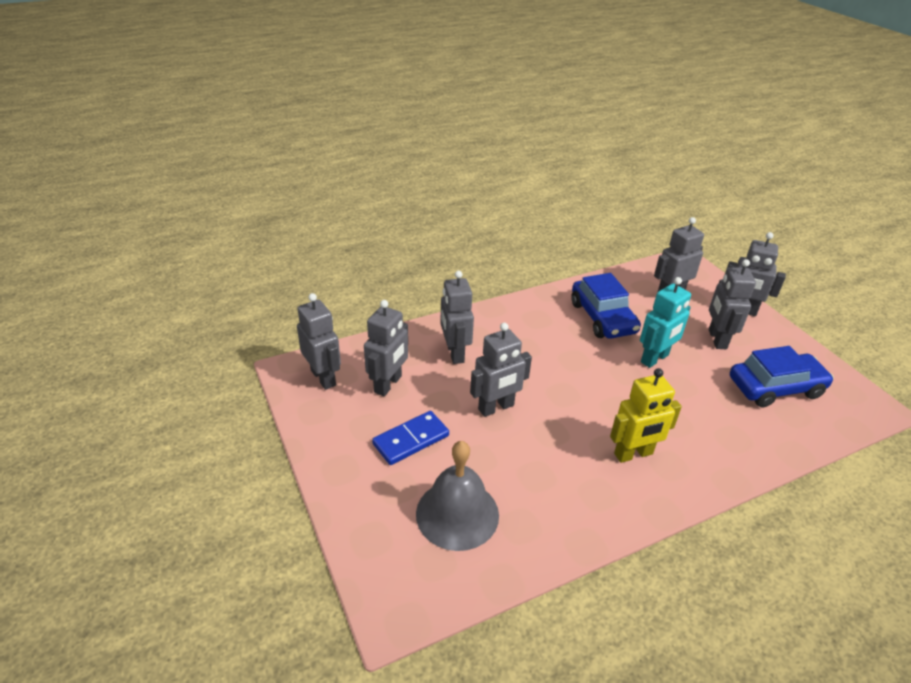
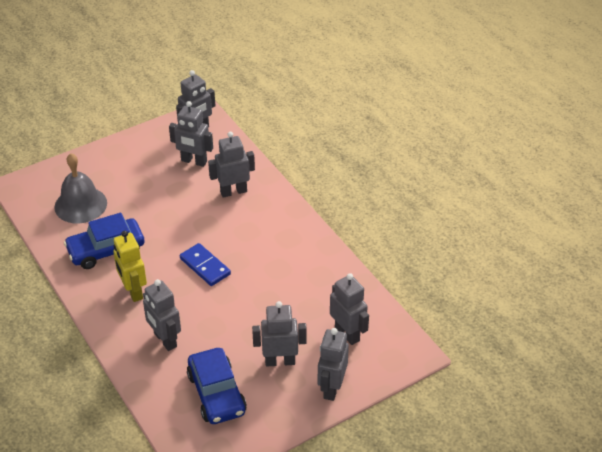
camera: 85 degrees right, 5 degrees up
(411, 440) = (141, 178): blue domino -> blue domino (205, 266)
(496, 408) = (175, 217): grey robot -> grey robot (165, 340)
(602, 318) = (297, 281): blue car -> blue car (106, 250)
(655, 359) = (244, 313): turquoise robot -> none

